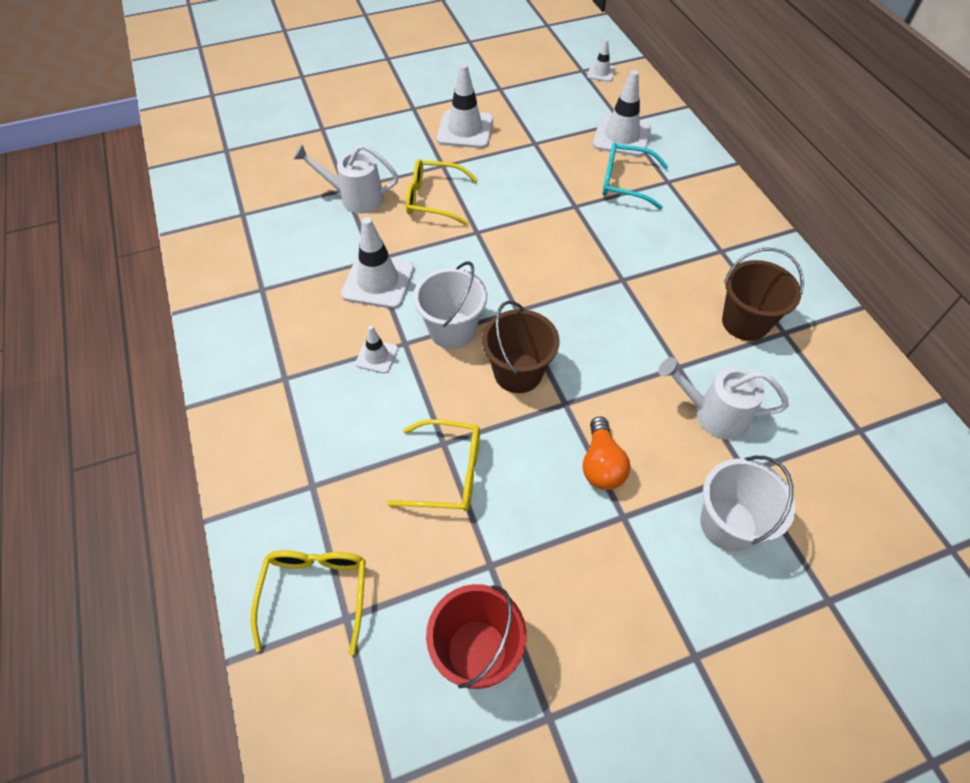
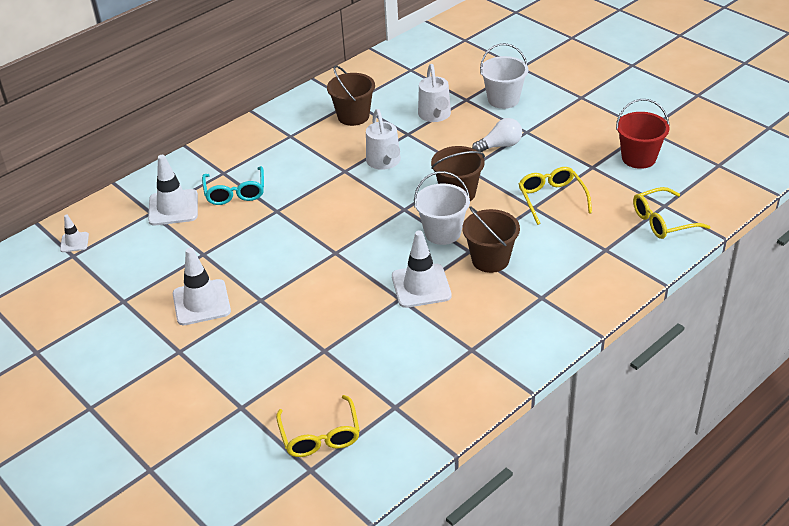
camera: 110 degrees left, 15 degrees down
(355, 198) = (333, 339): white watering can -> white watering can (384, 162)
(377, 356) = (490, 260): white traffic cone -> brown bucket
(434, 199) = (309, 289): yellow glasses -> yellow glasses (320, 435)
(601, 464) = (500, 146): orange light bulb -> white light bulb

